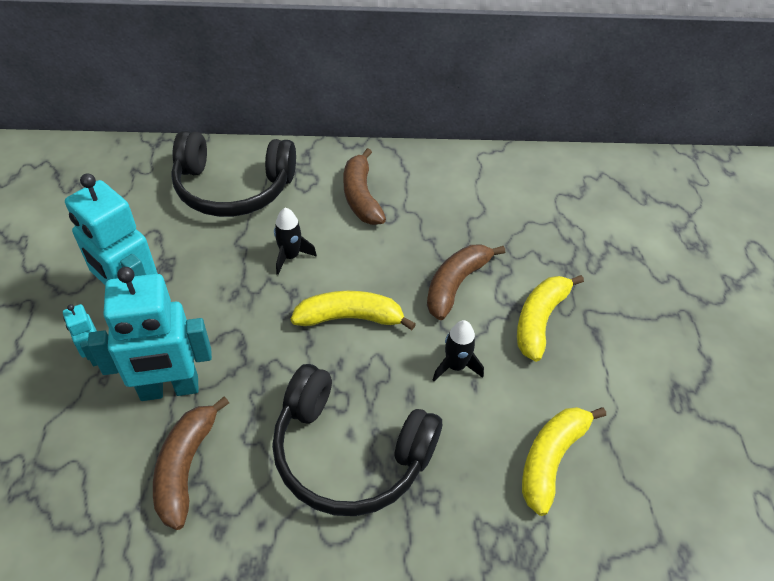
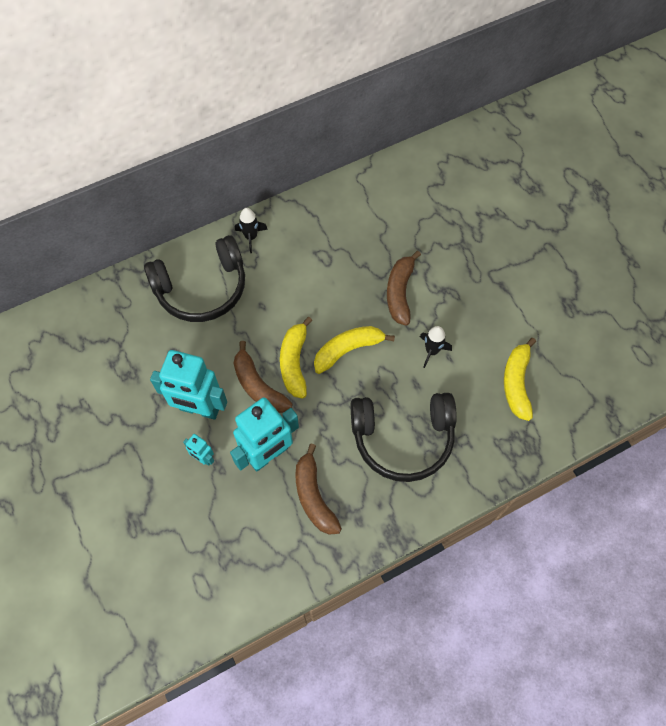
camera: 25 degrees left, 15 degrees up
(290, 256) = (280, 324): black rocket -> black rocket (251, 237)
(361, 197) = (297, 253): brown banana -> brown banana (258, 386)
(539, 320) = (465, 293): yellow banana -> yellow banana (294, 362)

